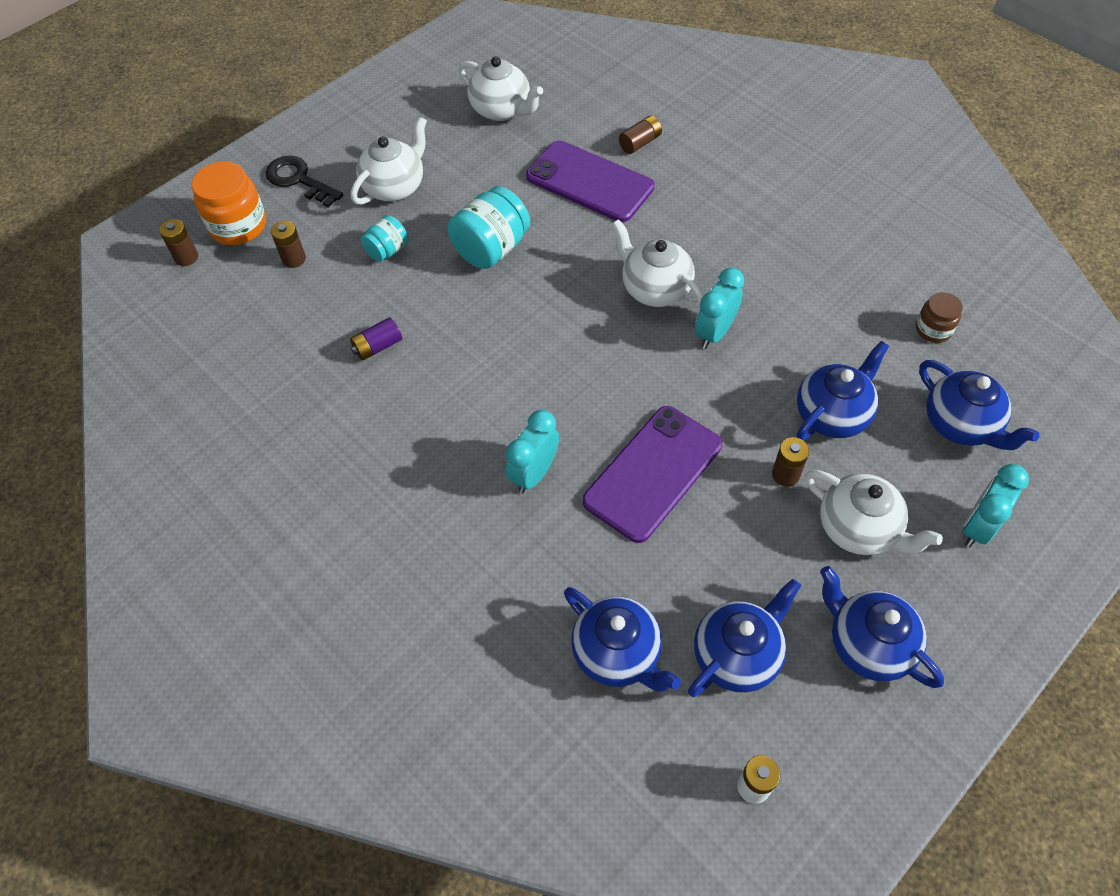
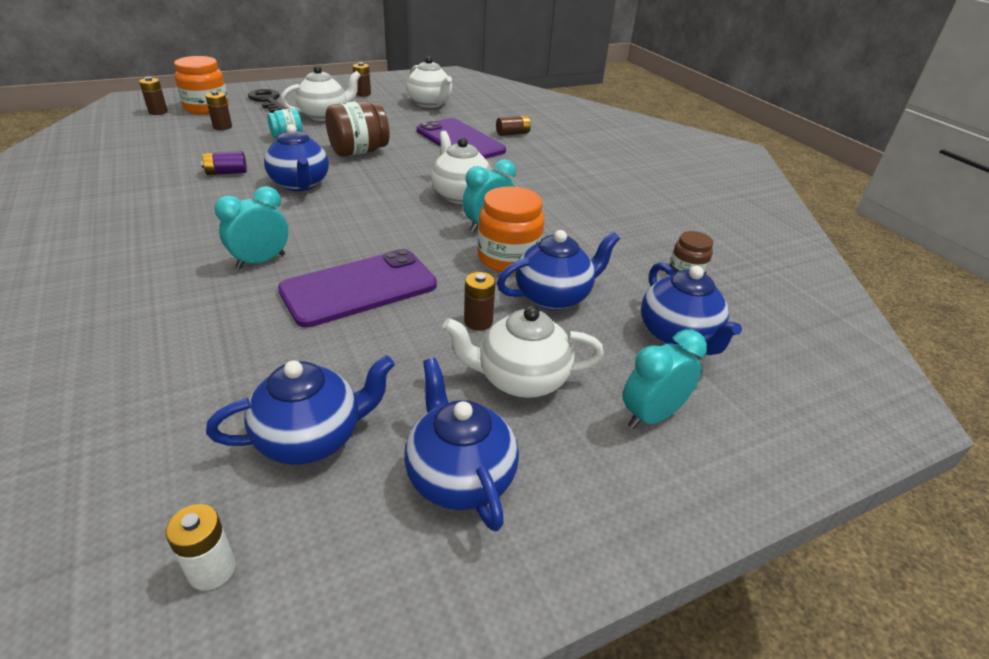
camera: 15 degrees right, 20 degrees down
(404, 118) = (363, 94): none -> brown battery
(491, 249) = (359, 151): turquoise jar -> brown jar
(617, 654) = (197, 397): blue teapot -> blue teapot (300, 184)
(762, 375) = (508, 258): none -> orange jar
(858, 529) = (520, 379): white teapot -> white teapot turned 120 degrees clockwise

